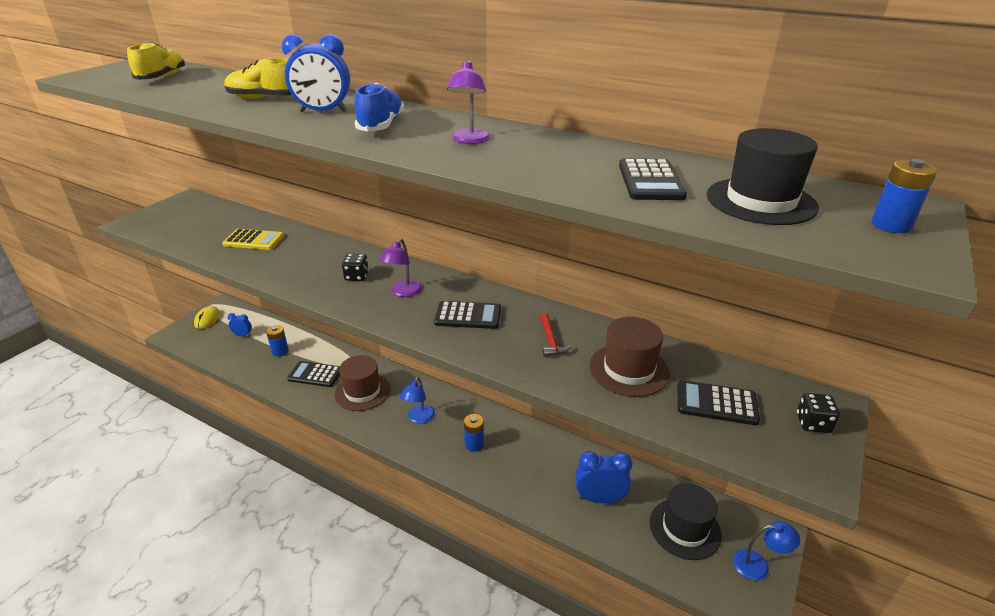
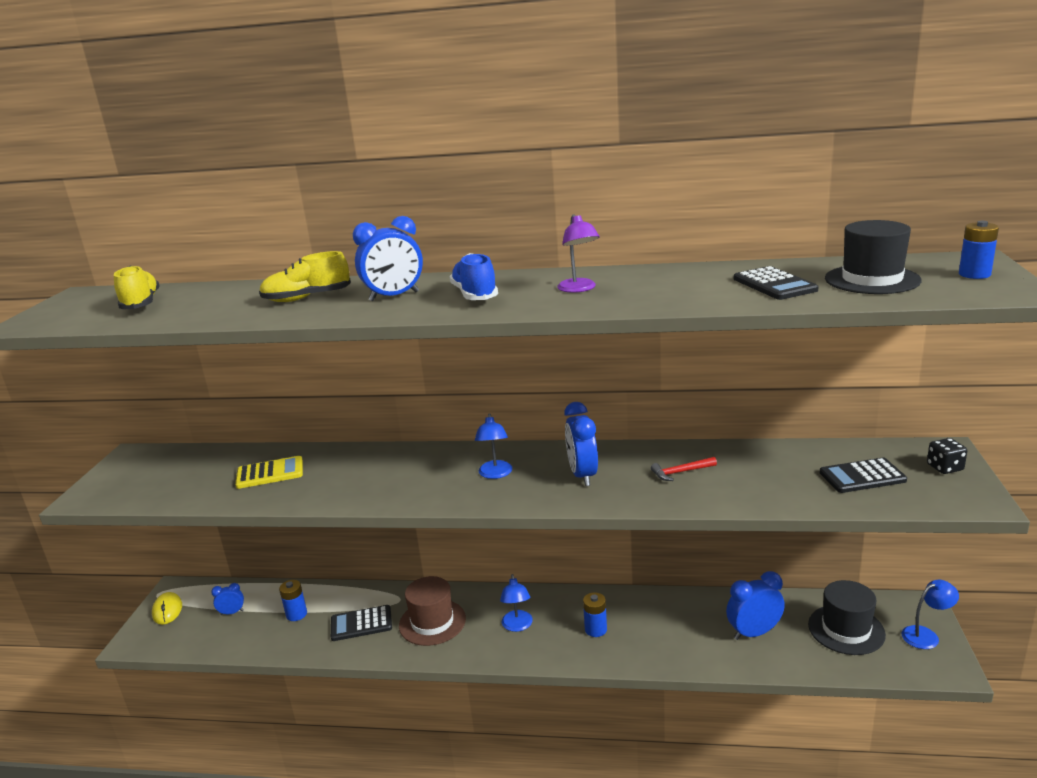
camera: 20 degrees left, 10 degrees down
(357, 276) = (430, 474): black dice -> none
(403, 292) = (495, 474): purple lamp -> blue lamp
(468, 316) = (582, 475): black calculator -> blue clock
(551, 341) = (680, 472): red hammer -> red hammer turned 105 degrees clockwise
(629, 370) = (769, 474): brown hat -> none

